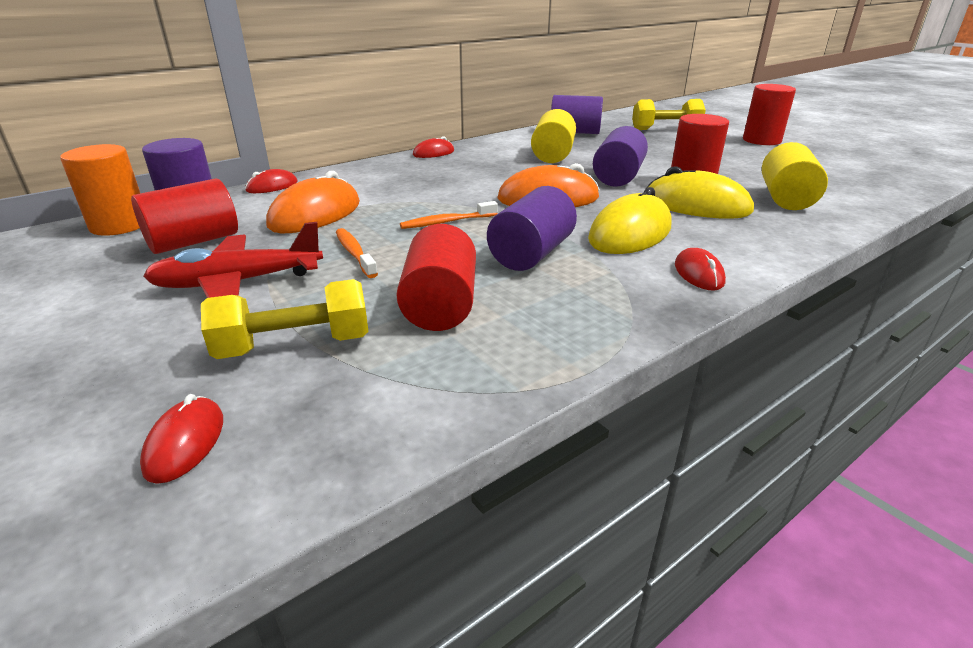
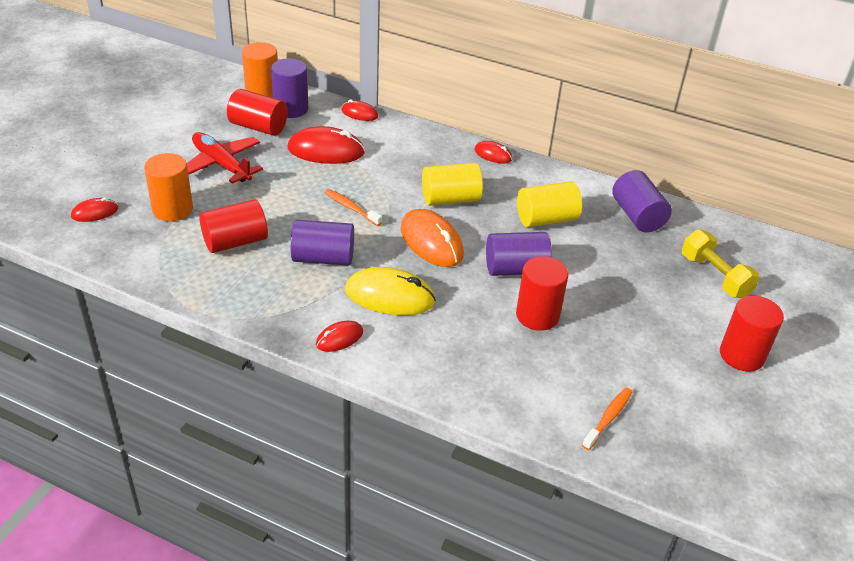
camera: 60 degrees right, 10 degrees up
(294, 345) = (172, 209): yellow dumbbell -> orange cylinder
(315, 214) = (326, 151): orange mouse -> red mouse
(354, 253) = (280, 188): orange toothbrush -> orange toothbrush (608, 418)
(696, 205) = (477, 324): yellow mouse -> none
(786, 198) = (539, 379): yellow cylinder -> yellow cylinder (450, 199)

